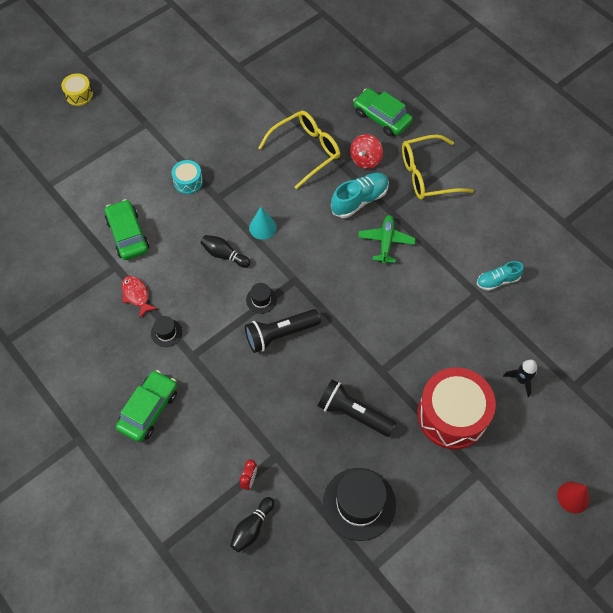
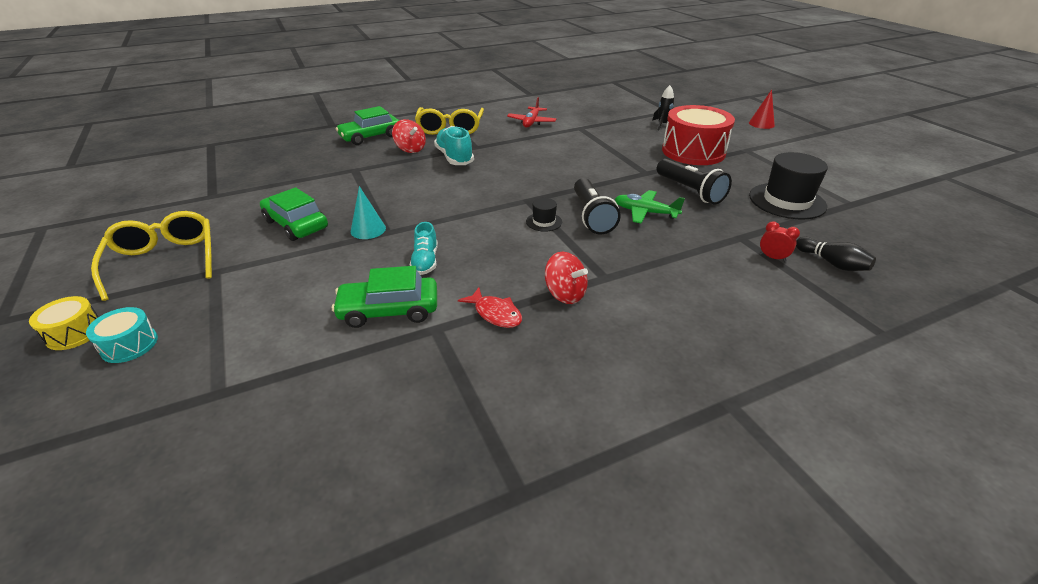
camera: 75 degrees left, 25 degrees down
(136, 295) = (495, 313): red fish -> red fish turned 120 degrees counterclockwise
(148, 409) = (680, 323): green car -> green car (296, 224)
(166, 333) = (565, 294): black hat -> red spinning top
(188, 182) = (344, 249): turquoise drum -> turquoise drum (129, 345)
(224, 255) = (471, 237): black bowling pin -> none
(262, 227) = (450, 209): turquoise cone -> turquoise cone (368, 229)
(305, 151) = (372, 174): yellow glasses -> yellow glasses (164, 261)
(353, 413) = (690, 191): black flashlight -> black flashlight turned 75 degrees counterclockwise
(386, 242) = (508, 153): green plane -> green plane (645, 212)
(474, 243) = (531, 122): none -> red plane
(497, 281) = (571, 120): turquoise shoe -> turquoise shoe (425, 261)

